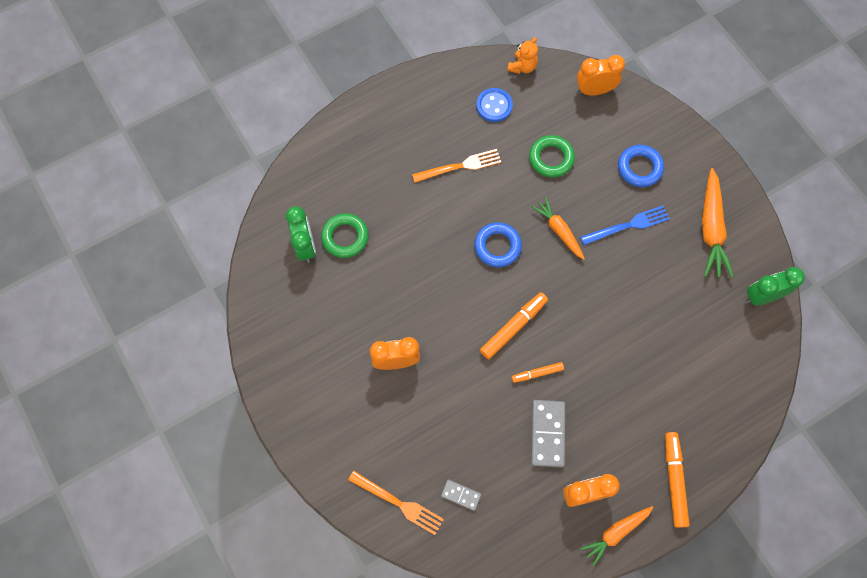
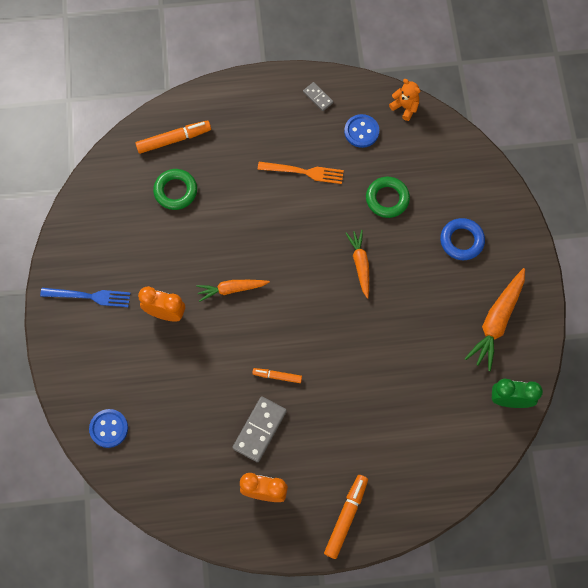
camera: 25 degrees right, 0 degrees up
(305, 246) = (139, 184): green clock -> none
(399, 503) = (109, 428): orange fork -> blue button
(461, 495) = (162, 445): grey domino -> grey domino (318, 97)
(497, 246) = (300, 255): blue ring -> none
(513, 327) = (277, 329): orange marker -> orange marker (174, 139)
(522, 67) = (405, 107): orange teddy bear -> orange teddy bear turned 105 degrees counterclockwise
(594, 90) = (458, 155): orange clock -> none
(615, 533) = (273, 536): orange carrot -> orange carrot (231, 289)
(628, 225) = (424, 286): blue fork -> blue fork (89, 296)

